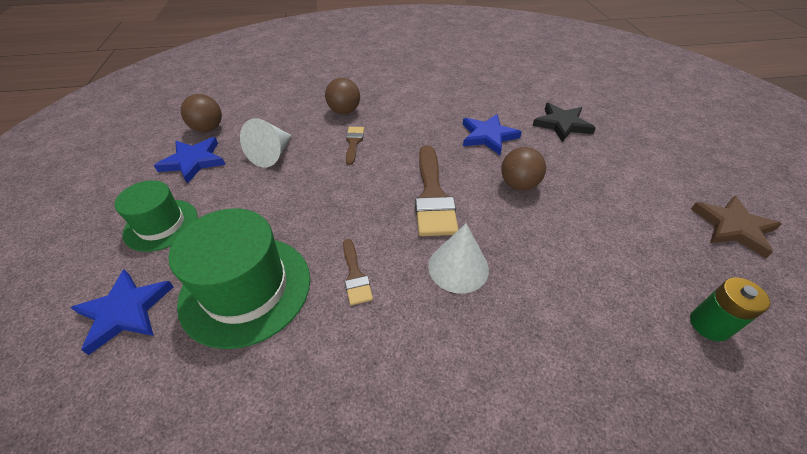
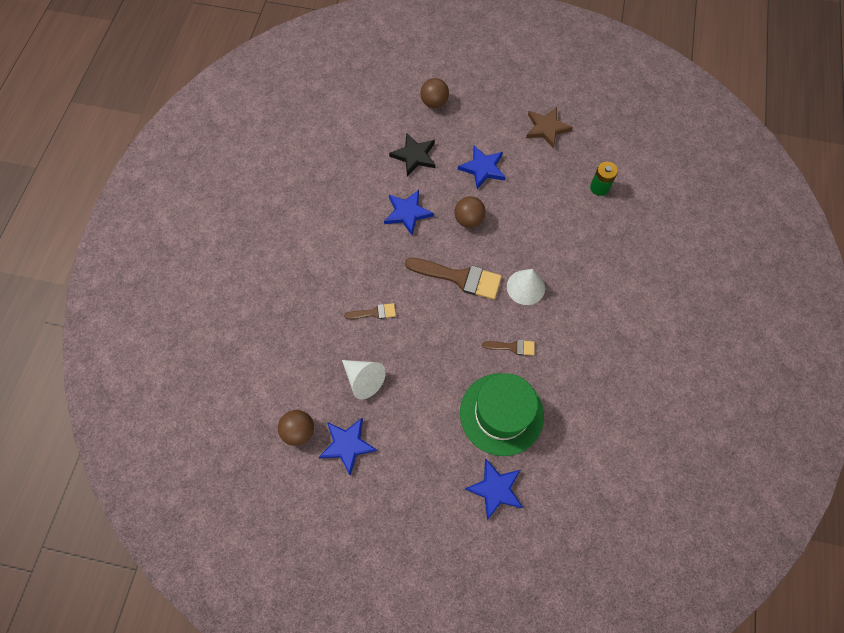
camera: 70 degrees left, 20 degrees up
(161, 225) = (420, 470): green hat -> none
(344, 111) = (323, 308): brown ball -> brown ball (434, 103)
(353, 143) = (374, 313): brown brush -> brown brush turned 150 degrees clockwise
(601, 179) = (483, 168): none -> blue star

